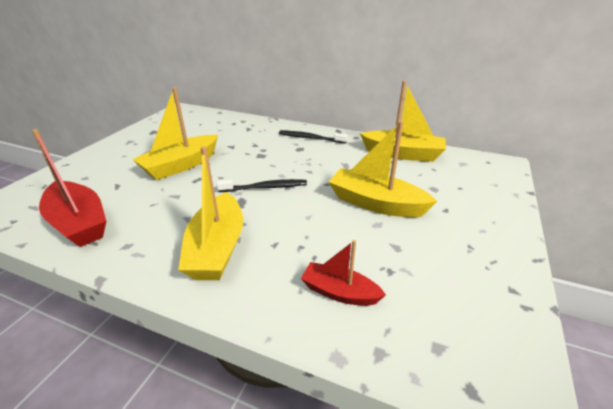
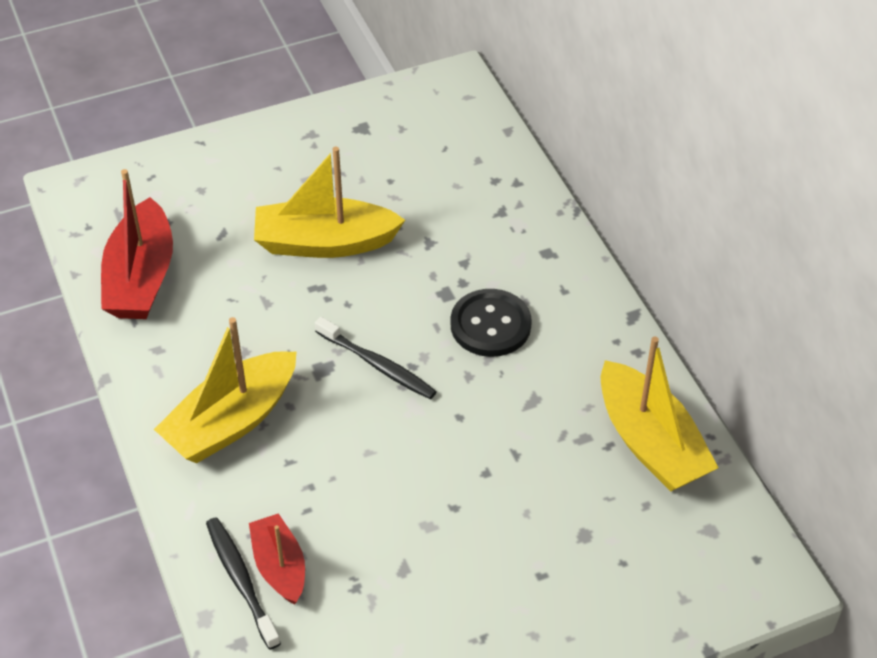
camera: 45 degrees right, 15 degrees up
(293, 154) = (490, 325): none -> black button
(310, 138) = (563, 304): black toothbrush -> black toothbrush (241, 581)
(375, 203) = (471, 496): yellow boat -> none

